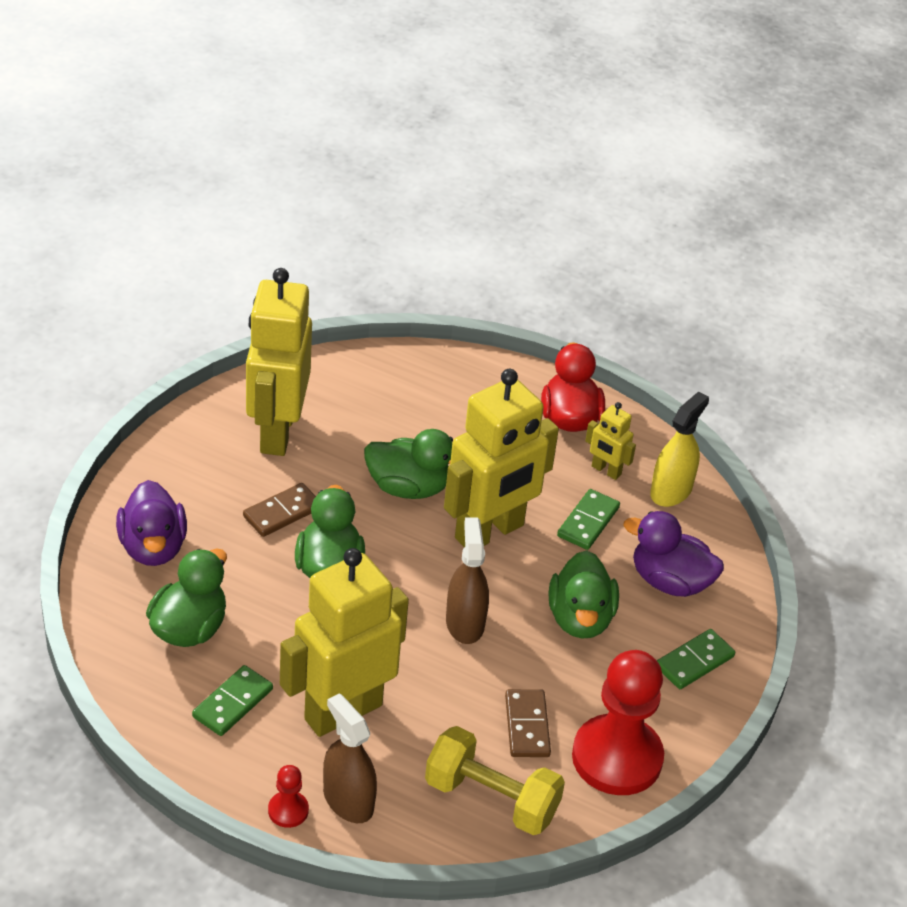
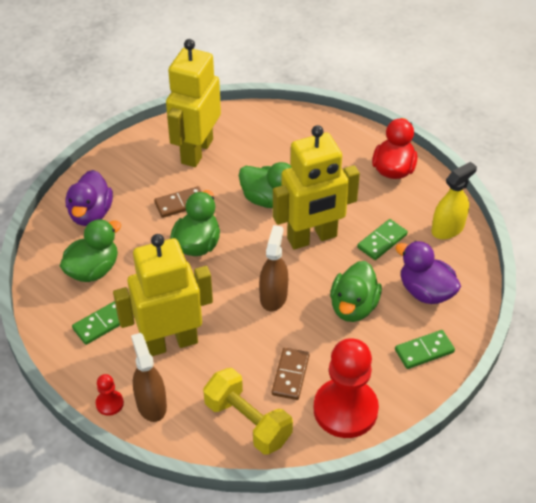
camera: 20 degrees right, 5 degrees up
(606, 470) = (406, 208): yellow robot -> none

